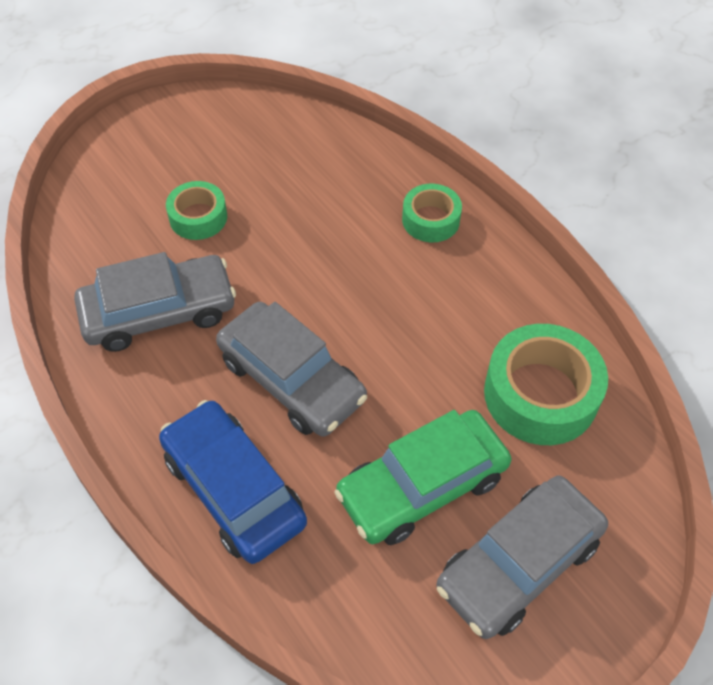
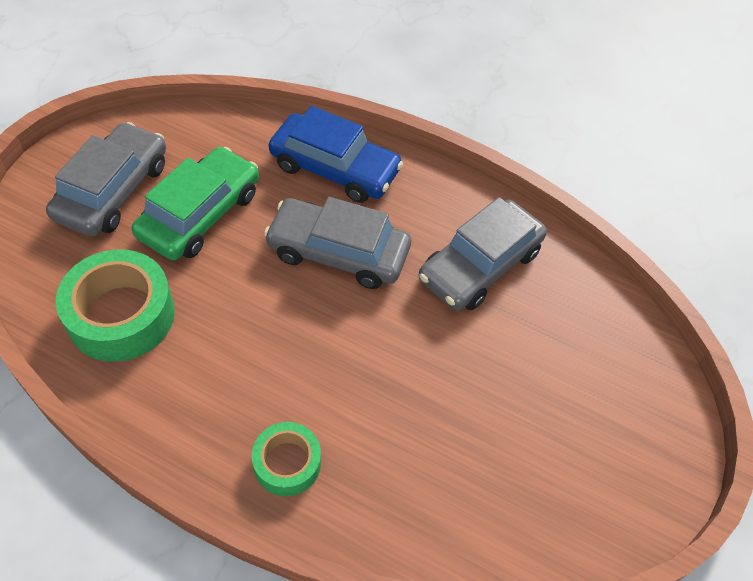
camera: 150 degrees right, 0 degrees up
(198, 217) = (518, 367): green tape -> none

